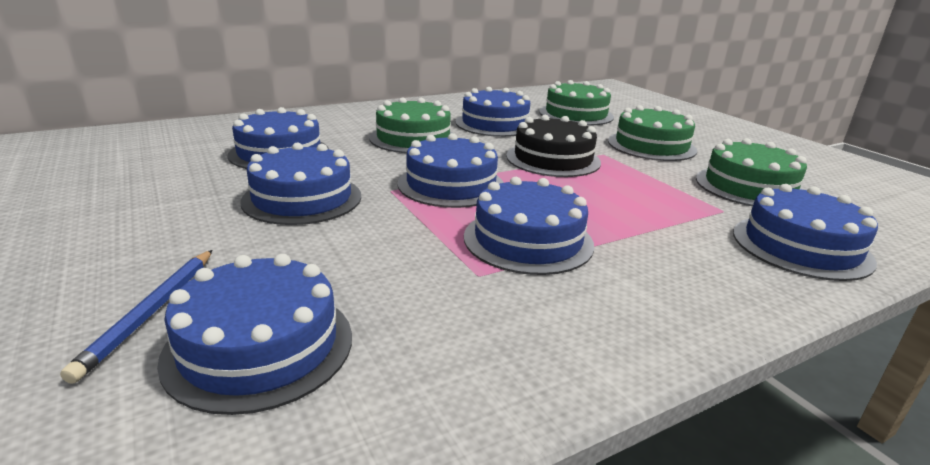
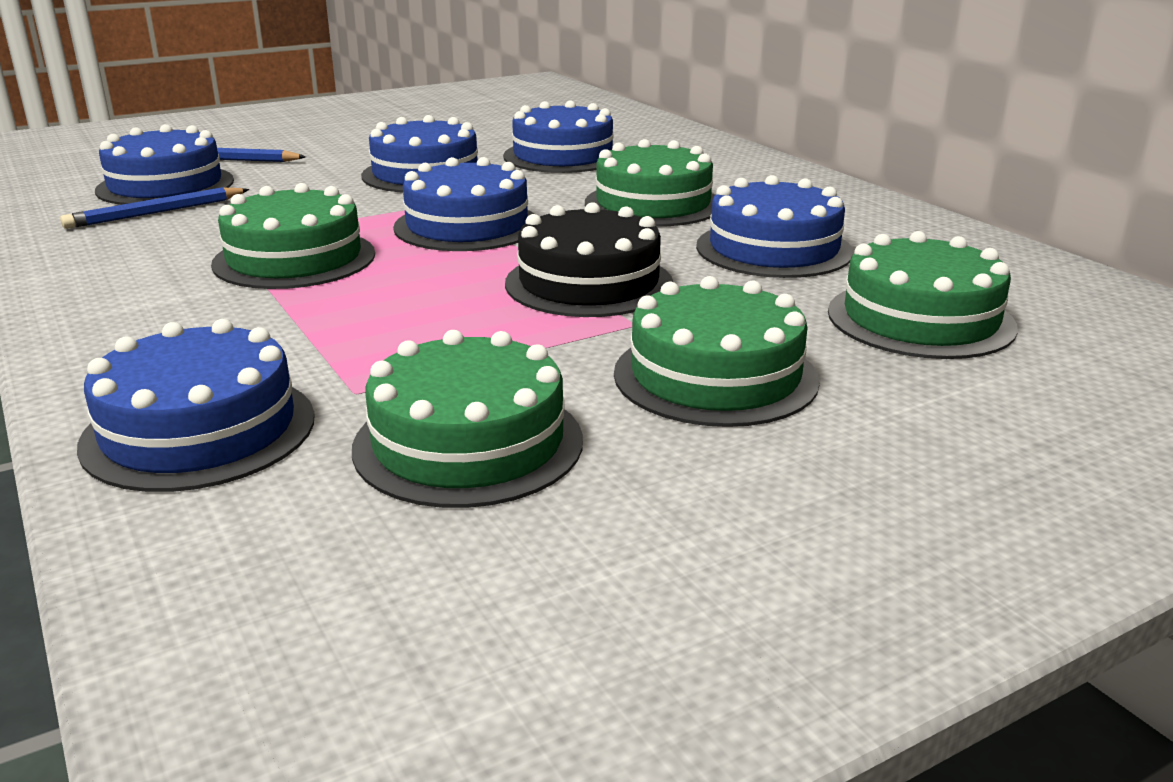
camera: 90 degrees right, 0 degrees up
(385, 332) = (156, 213): none -> blue pencil
(528, 240) = (294, 259): blue cake -> green cake

